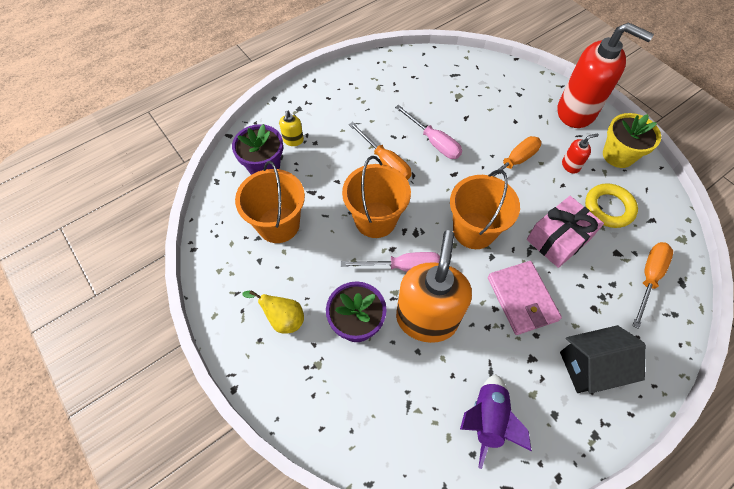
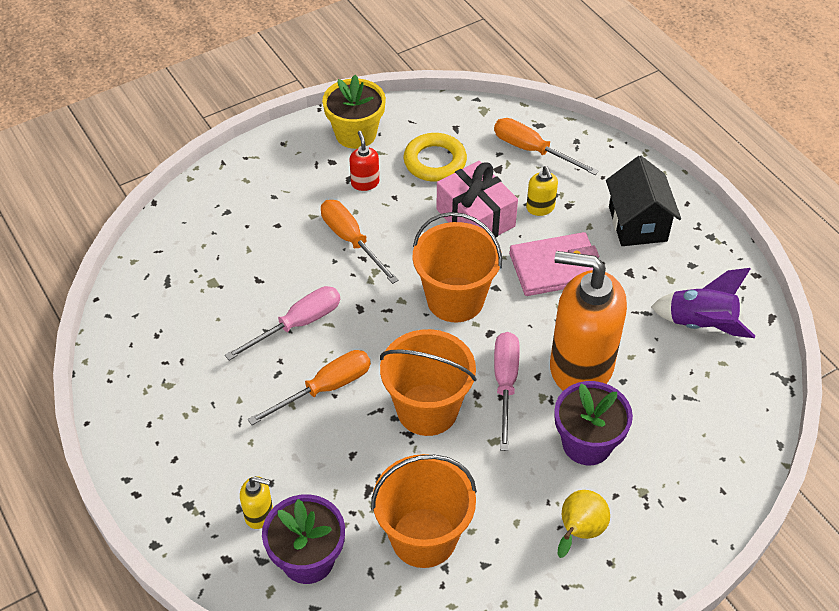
camera: 85 degrees left, 10 degrees down
(576, 112) = (274, 157): red soap dispenser -> none
(584, 286) = (540, 208): none -> yellow soap dispenser

